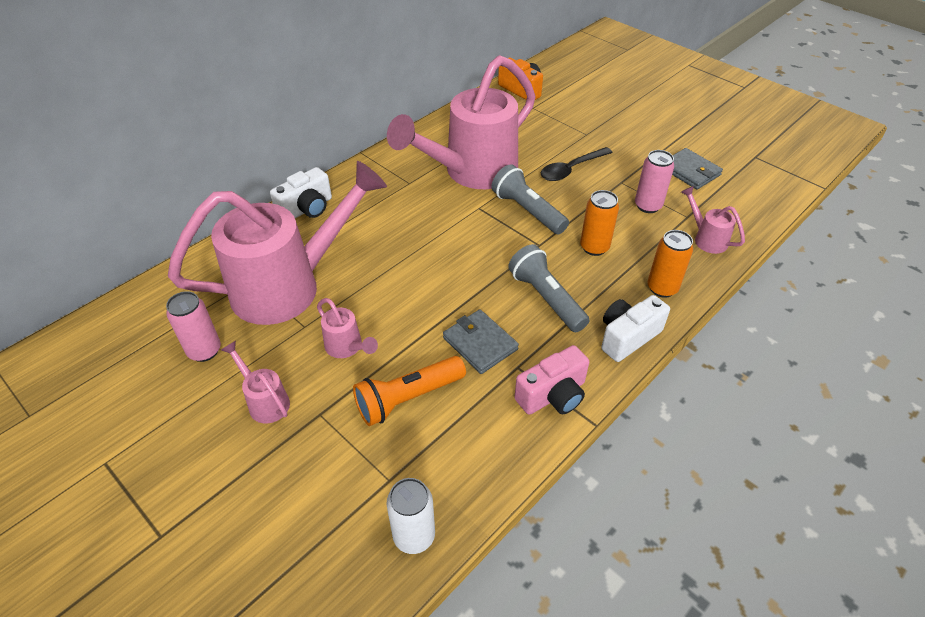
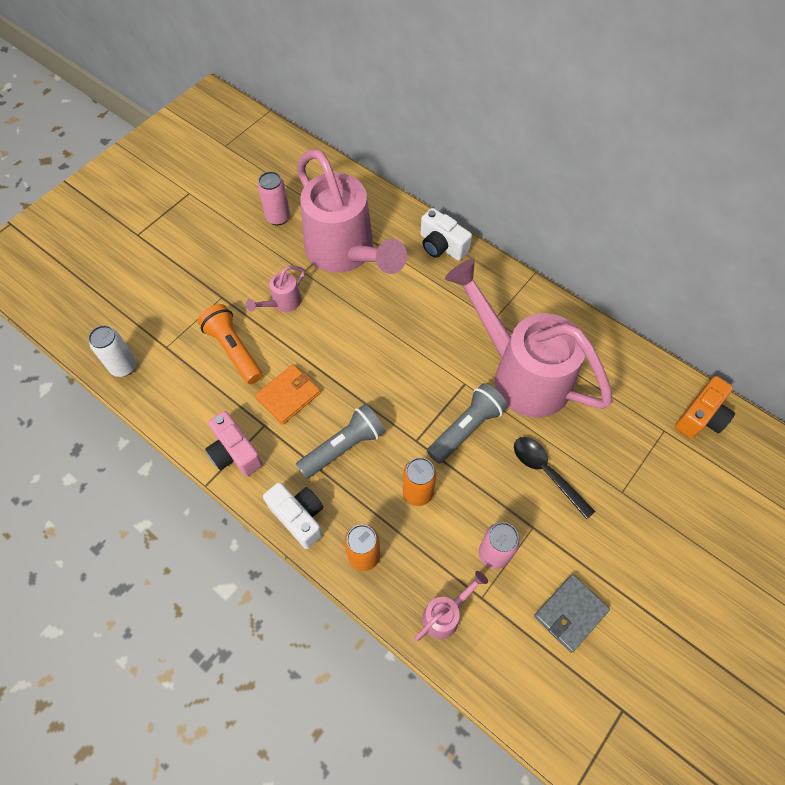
camera: 85 degrees right, 15 degrees up
(265, 401) = (233, 262): pink watering can -> none
(480, 343) = (288, 395): grey wallet -> orange wallet

